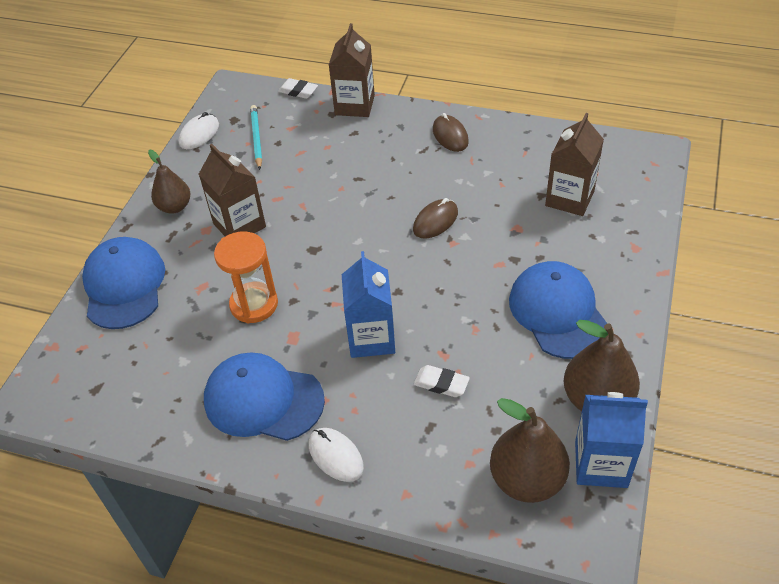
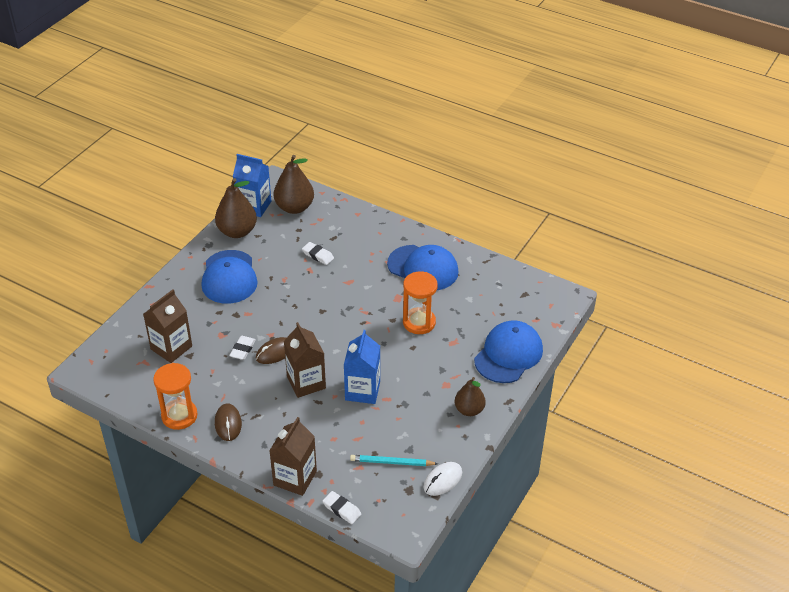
camera: 170 degrees left, 5 degrees down
(124, 286) = (508, 354): blue cap -> blue cap turned 150 degrees counterclockwise
(239, 225) = (420, 382): brown carton -> brown carton (306, 382)
(256, 138) = (392, 462): turquoise pencil -> turquoise pencil turned 90 degrees clockwise
(335, 456) = (388, 235): white mouse -> none
(371, 338) = (349, 287): blue carton -> blue carton (362, 390)
(478, 215) = (243, 350): none -> white eraser
(508, 132) = (179, 416): none -> orange hourglass

